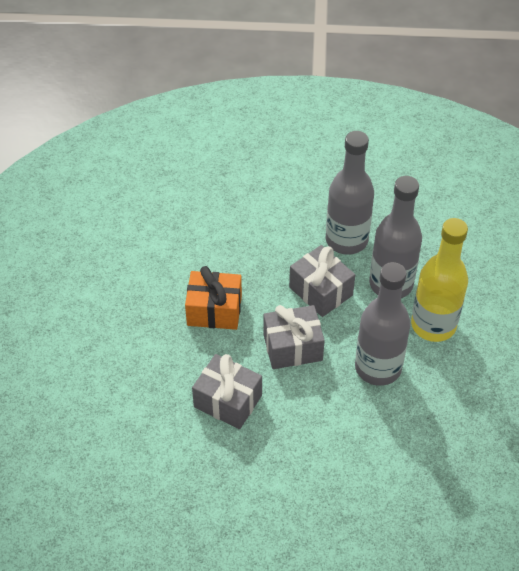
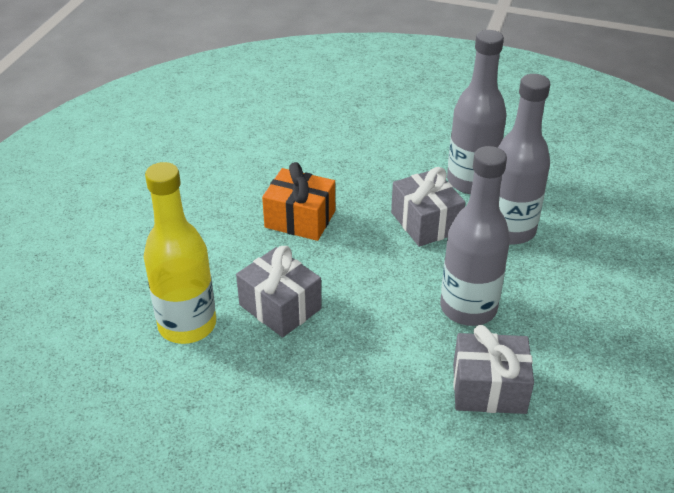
camera: 15 degrees right, 10 degrees down
(292, 347) = (374, 269): grey gift -> grey gift (489, 388)
(433, 325) = (549, 278): yellow bottle -> yellow bottle (187, 325)

